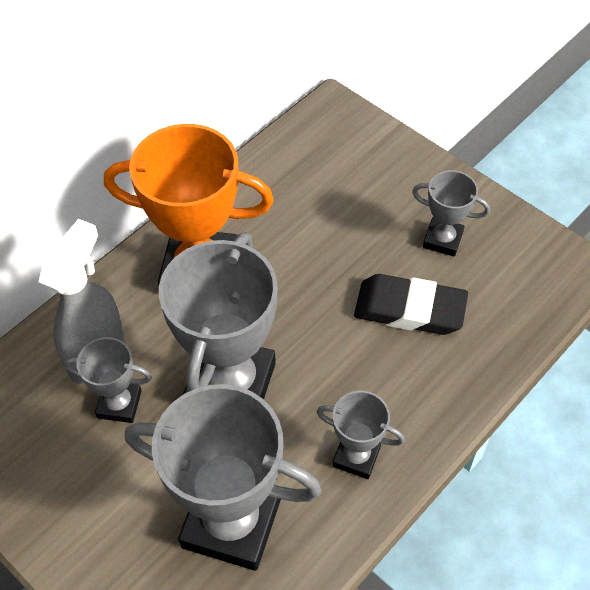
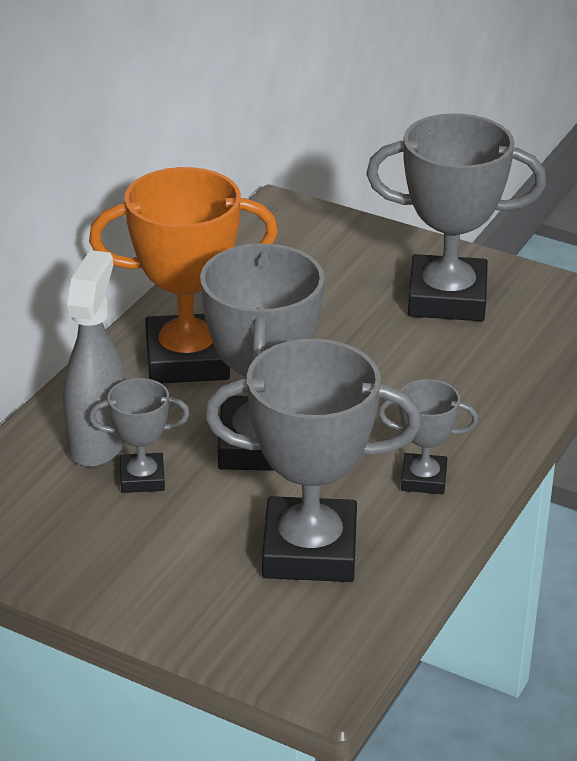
camera: 15 degrees left, 20 degrees down
(409, 309) = (433, 357): black eraser -> none
(443, 240) = (447, 298): grey trophy -> grey trophy, size x2.00

